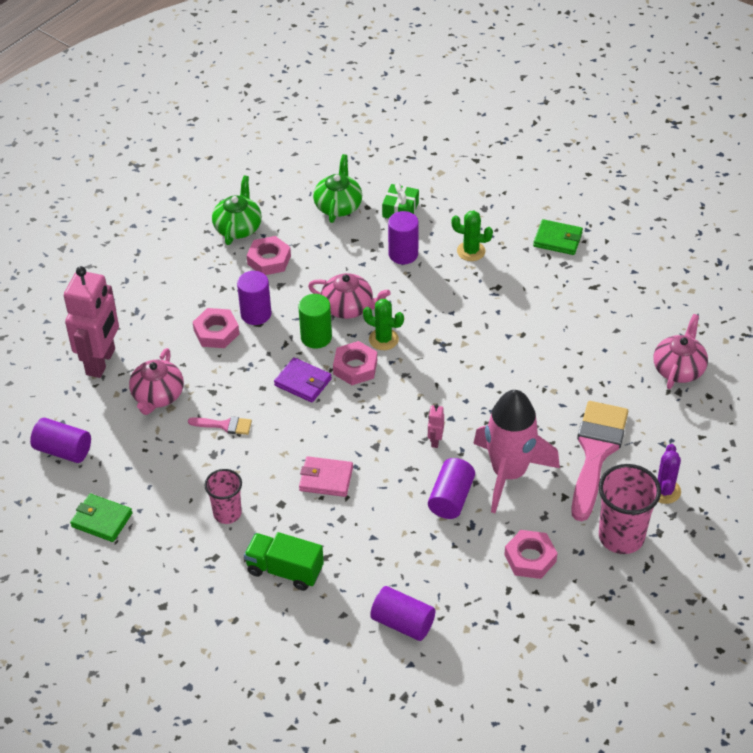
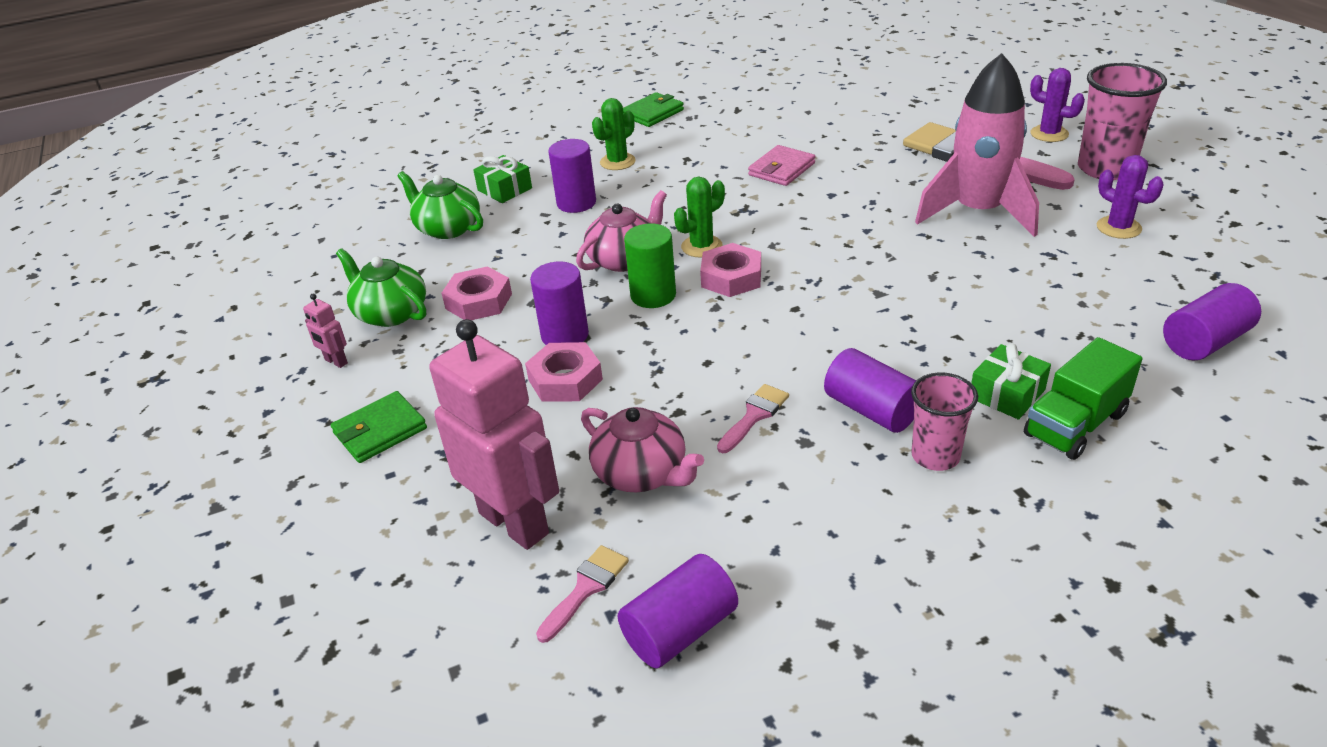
camera: 60 degrees left, 10 degrees down
(72, 407) = (586, 588): none -> pink brush
(102, 520) = (879, 617): green wallet -> green wallet (380, 431)
(299, 533) = (1007, 394): none -> green gift
(303, 382) = (724, 324): purple wallet -> none
(326, 479) = (915, 346): pink wallet -> pink wallet (781, 169)
(435, 441) = (897, 248): pink robot -> pink robot (336, 362)
(451, 498) = (998, 258): purple cylinder -> purple cylinder (871, 410)
(530, 558) = (1118, 228): pink nut -> purple cactus
(679, 368) = (885, 94): pink teapot -> none

